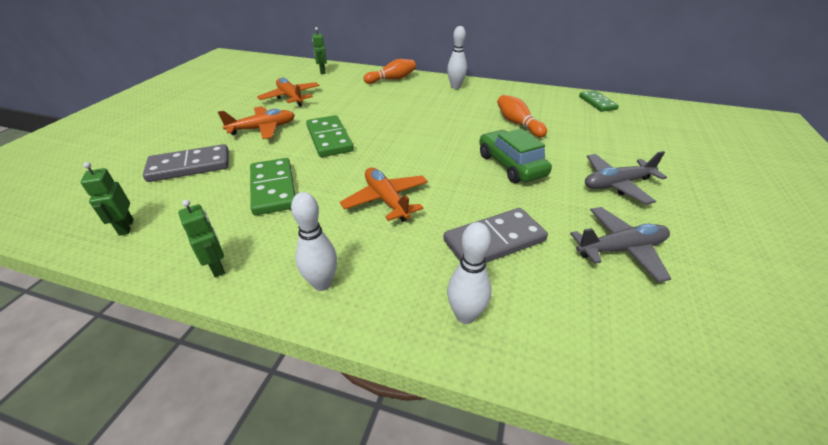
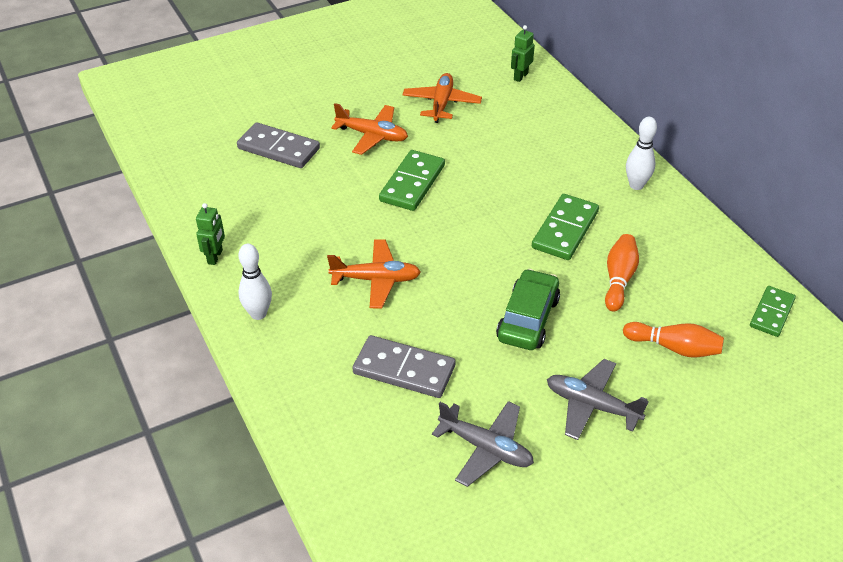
camera: 45 degrees right, 5 degrees up
(126, 227) = (194, 186): green robot -> none
(273, 188) = (311, 212): green domino -> green domino (565, 230)
(386, 200) = (376, 280): orange plane -> orange plane turned 75 degrees clockwise
(392, 79) = (580, 132): orange bowling pin -> orange bowling pin (674, 348)
(465, 315) = (311, 399): white bowling pin -> none

